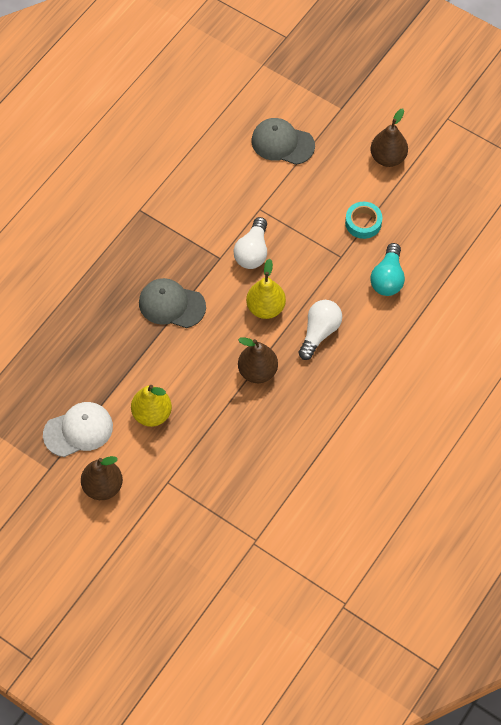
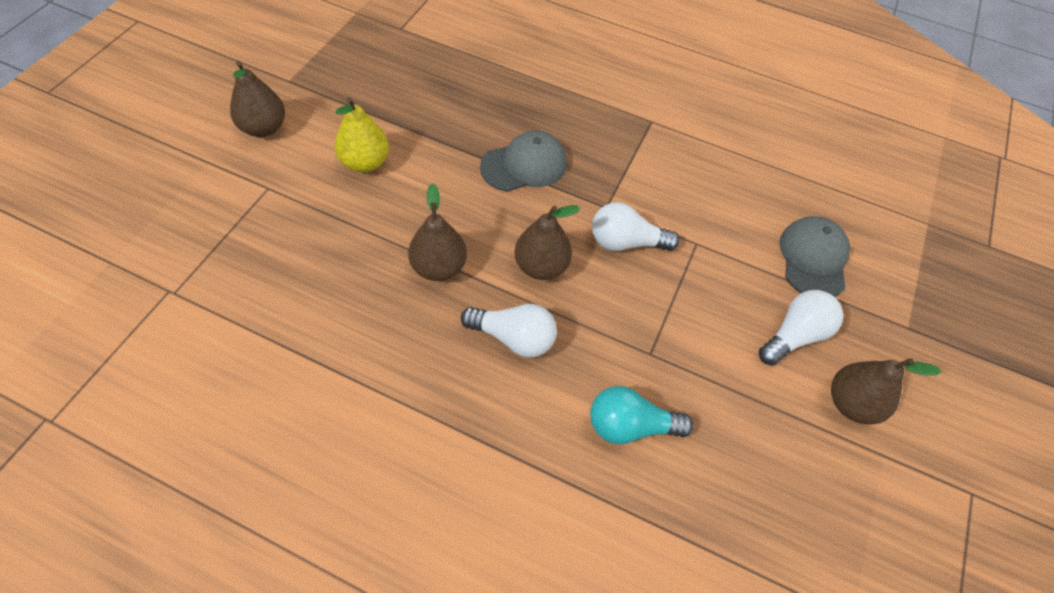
camera: 75 degrees right, 5 degrees down
(78, 430) = (339, 99): white cap -> none
(171, 304) = (524, 165): grey cap -> grey cap turned 60 degrees clockwise
(265, 308) = (541, 266): yellow pear -> brown pear
(338, 173) = (795, 335): none -> white light bulb
(363, 223) = (720, 379): turquoise tape -> none

